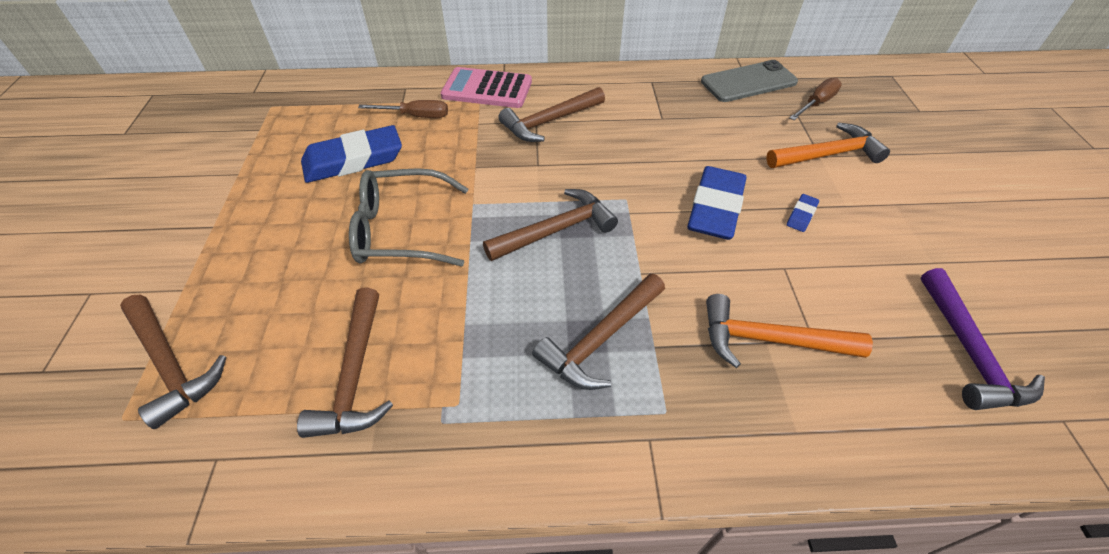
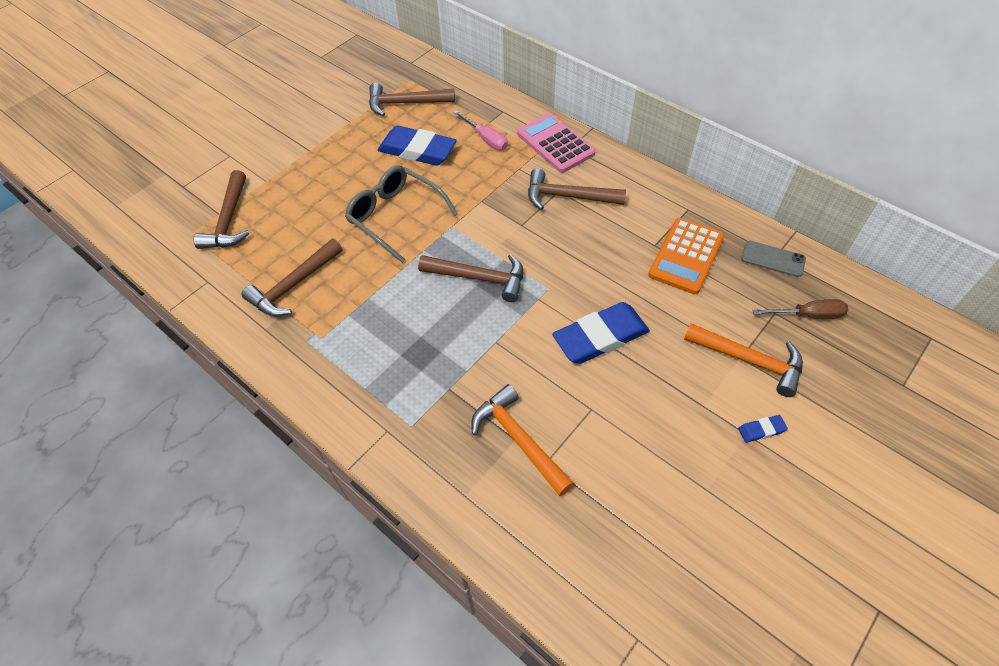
camera: 45 degrees right, 5 degrees up
(416, 116) = (486, 139): brown screwdriver -> pink screwdriver
(601, 339) = (425, 361): brown hammer -> brown hammer (405, 103)
(693, 112) = (686, 256): none -> orange calculator
(748, 82) = (773, 259): grey phone -> grey phone, size x0.63
(801, 215) = (656, 386): blue eraser -> blue eraser (761, 430)
(968, 351) = (638, 554): purple hammer -> none

